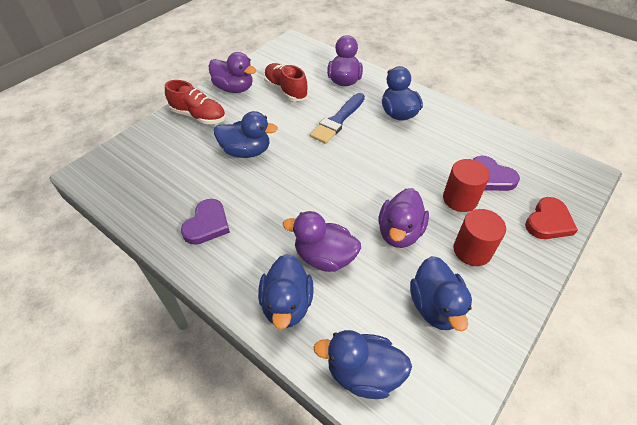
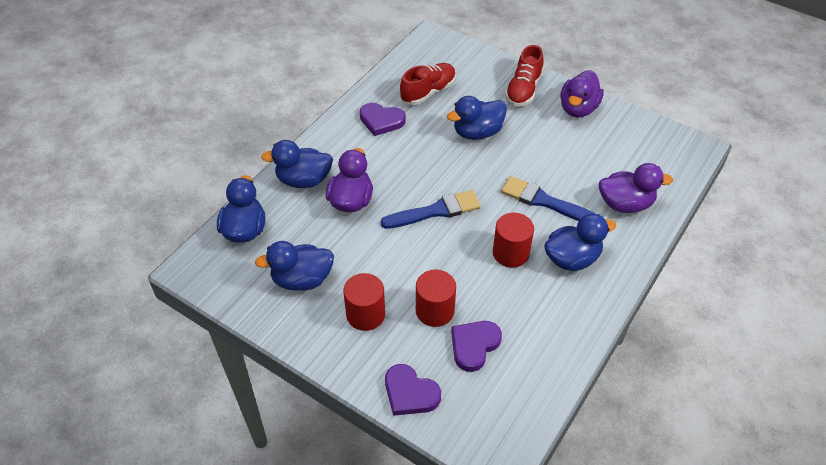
camera: 85 degrees right, 0 degrees up
(246, 151) = (477, 132): blue duck -> blue duck turned 60 degrees clockwise
(286, 90) = (588, 151): red shoe -> red shoe (428, 92)
(344, 189) = (435, 211): none -> blue brush
(393, 146) = (510, 253): none -> red cylinder
(399, 232) = (383, 256): purple duck -> none
(548, 222) = (410, 393): red heart -> purple heart

